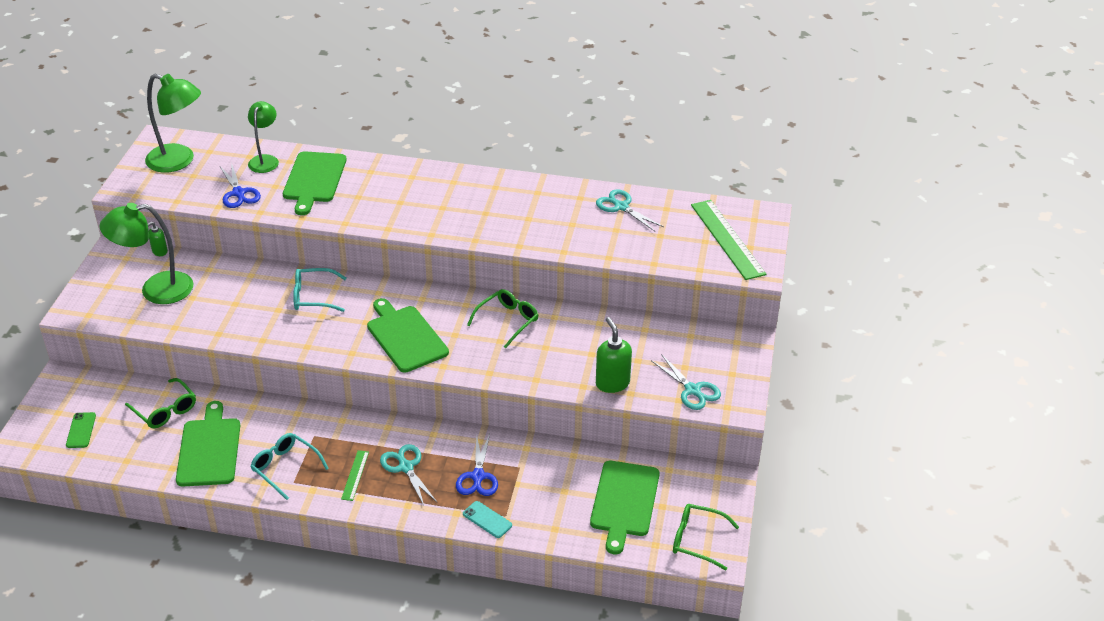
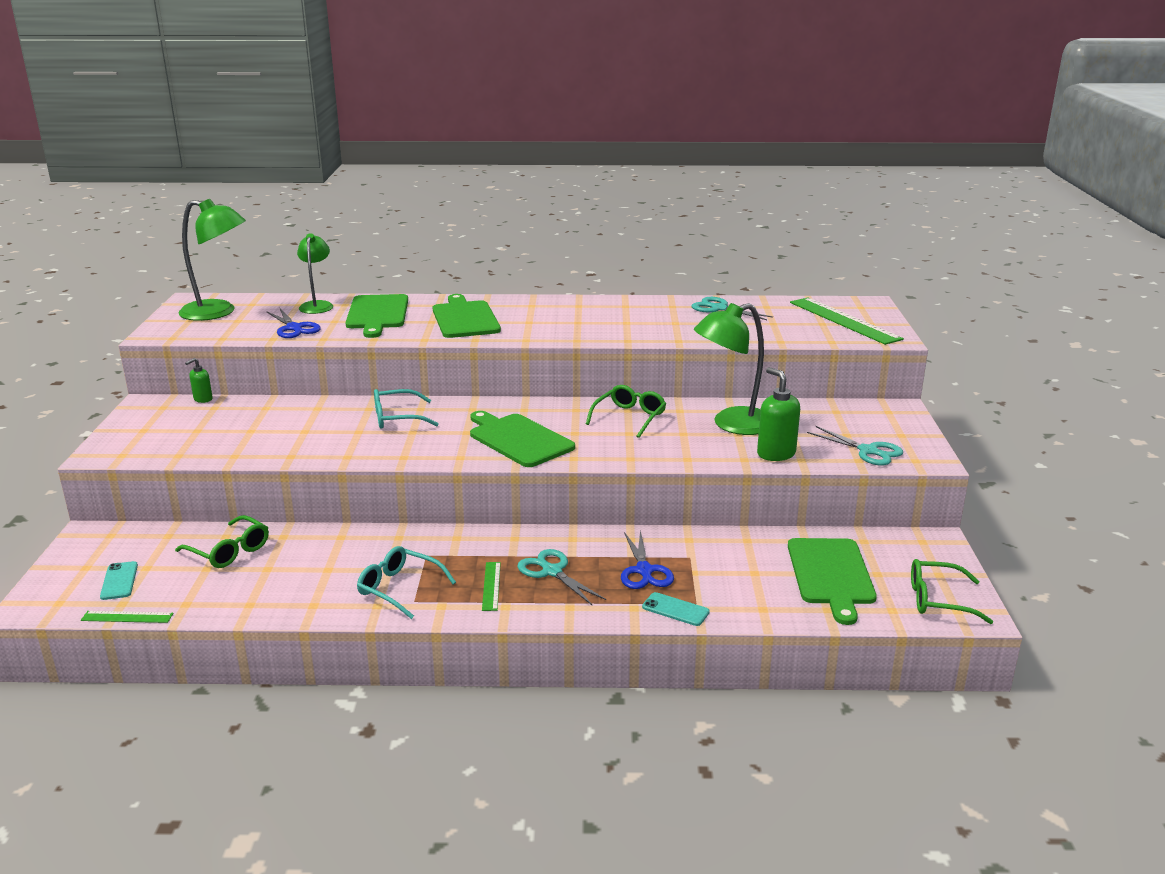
camera: 10 degrees left, 15 degrees down
(81, 430) = (119, 581): green phone -> turquoise phone
(83, 467) = (127, 617): none -> green ruler
(156, 290) = (204, 428): green lamp -> green lamp (732, 424)
(209, 449) = (295, 581): green cutting board -> green cutting board (465, 318)

